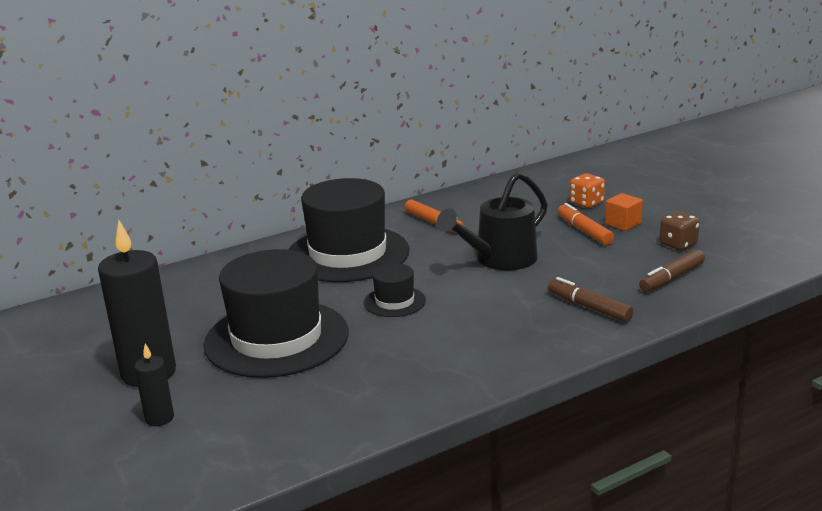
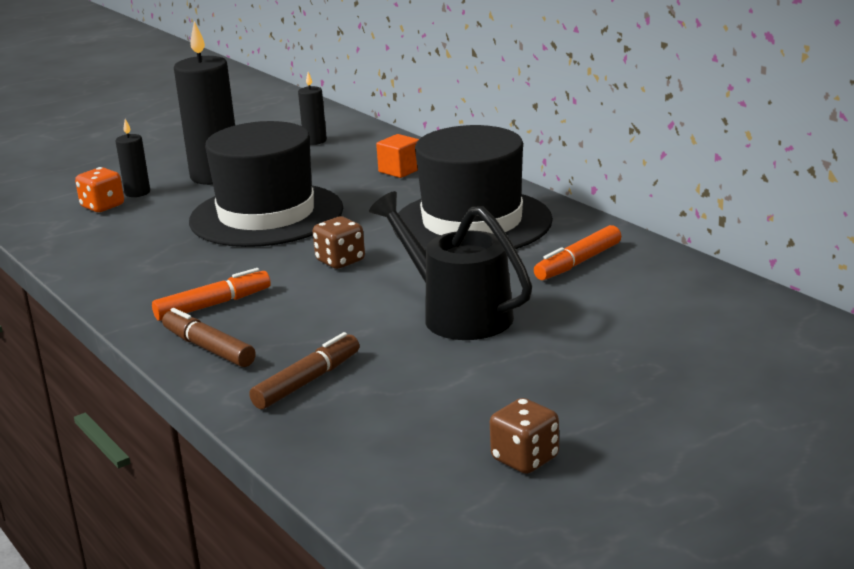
camera: 85 degrees right, 0 degrees up
(95, 323) = (315, 141): none -> black candle
(394, 302) = (340, 261): black hat -> brown dice
(584, 231) = (569, 373): orange marker -> orange marker (213, 305)
(586, 203) = (689, 374): orange dice -> orange dice (102, 206)
(623, 224) = (606, 407): orange cube -> orange cube (400, 170)
(671, 278) = (394, 448): brown marker -> brown marker (208, 348)

